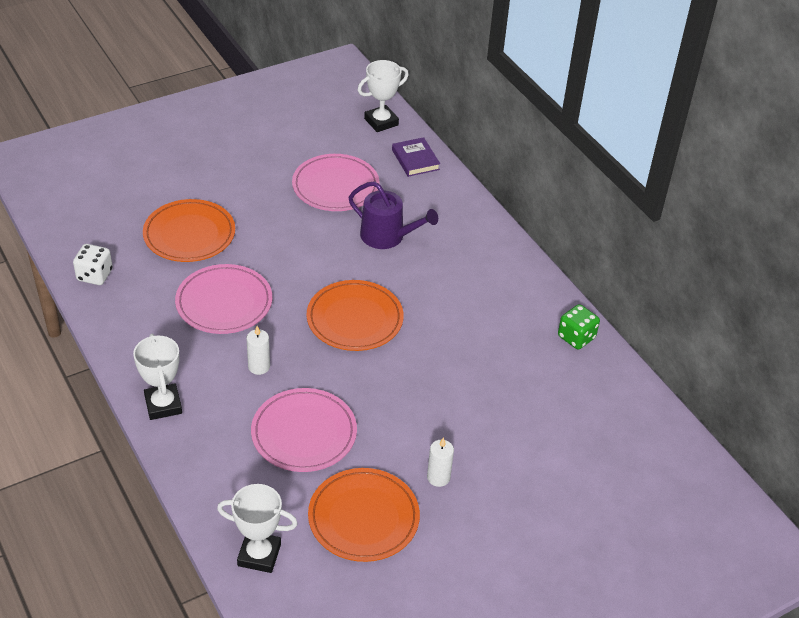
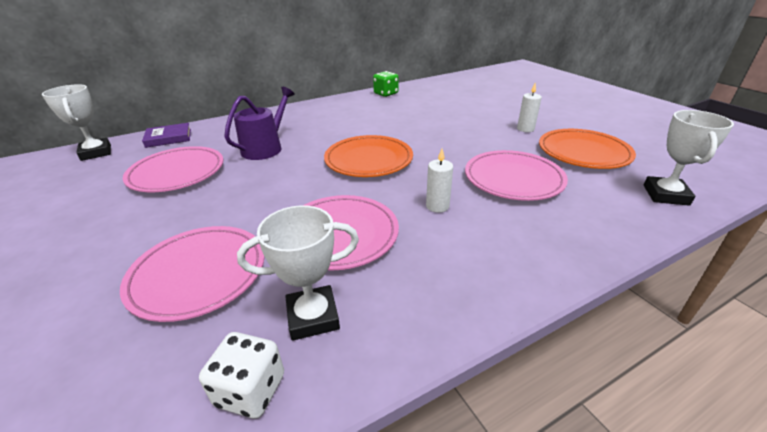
camera: 85 degrees left, 10 degrees down
(163, 405) = (519, 272): white trophy -> white trophy (313, 317)
(189, 234) = (198, 274): orange plate -> pink plate

